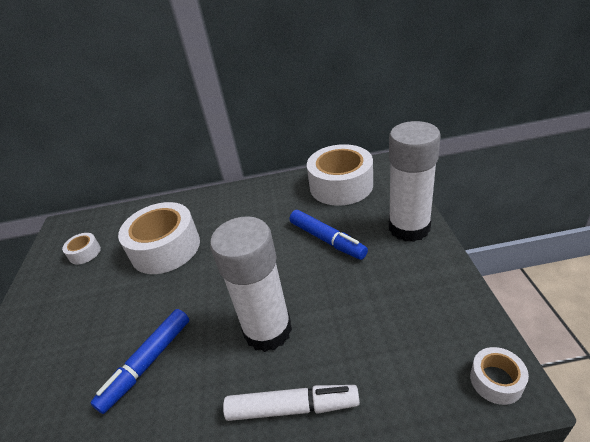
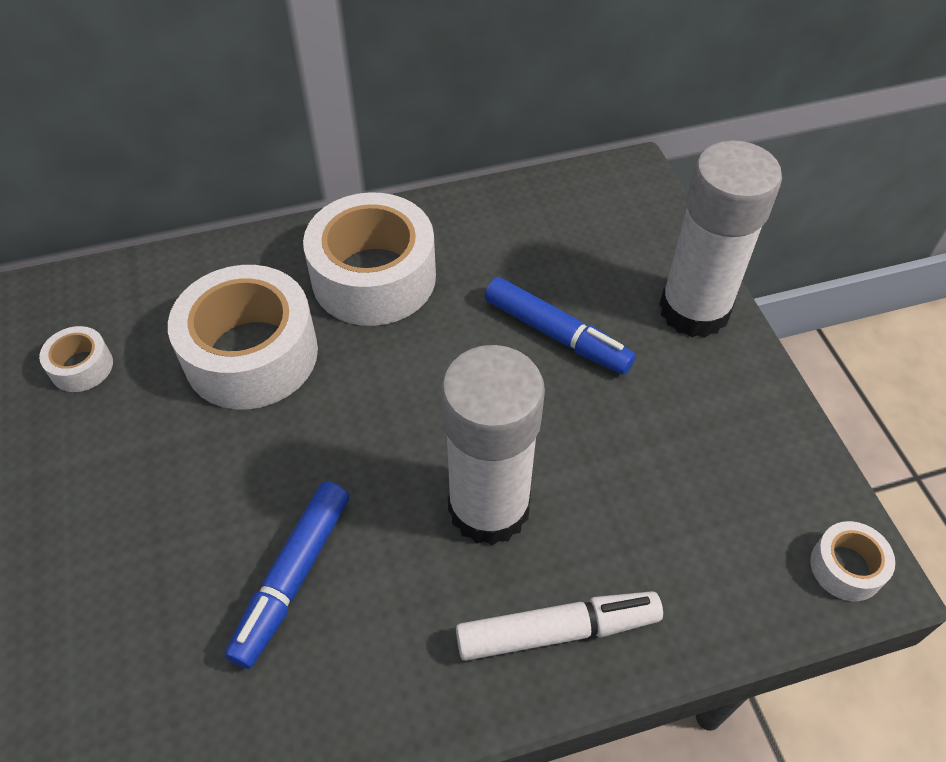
camera: 15 degrees left, 15 degrees up
(341, 185) = (561, 219): white tape -> white tape (374, 277)

